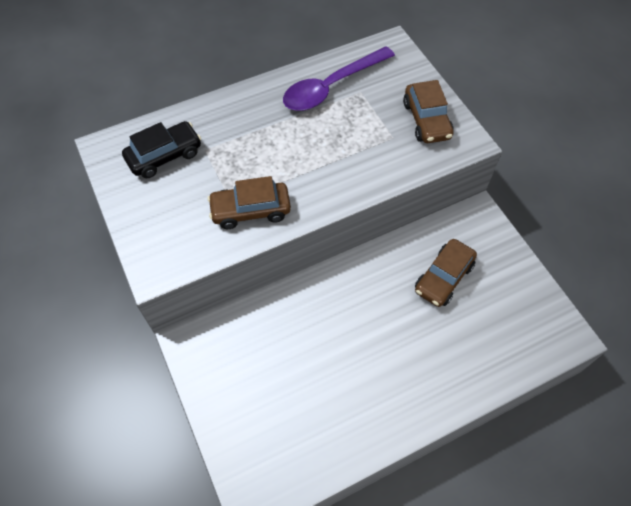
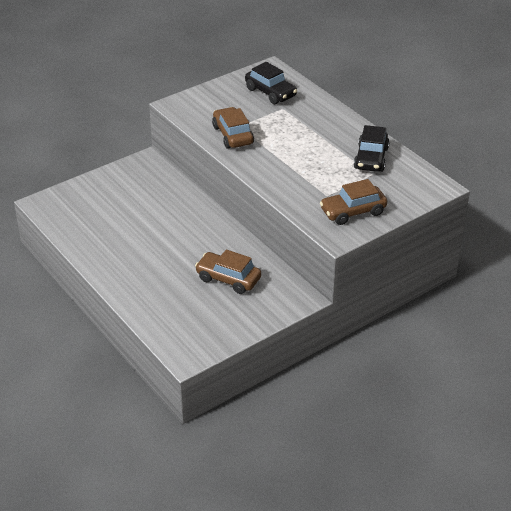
camera: 80 degrees right, 20 degrees down
(331, 87) = (371, 158): purple spoon -> black car

